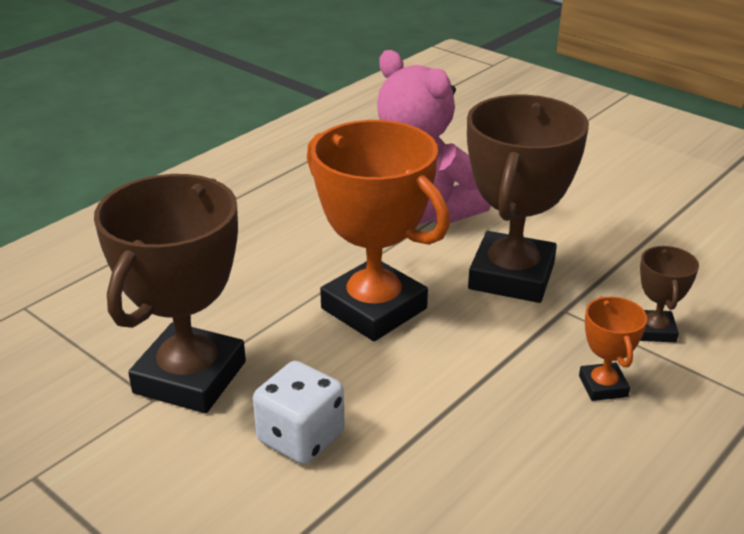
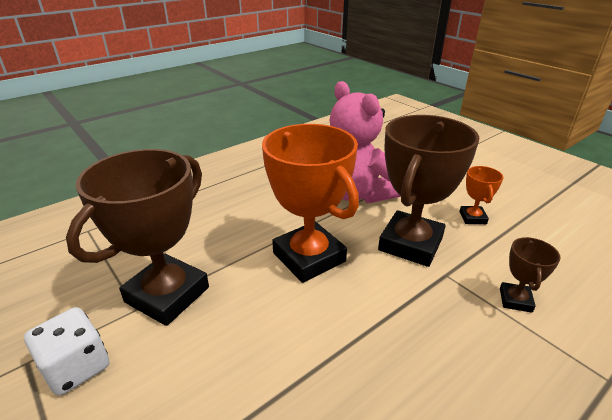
camera: 10 degrees right, 0 degrees up
(301, 437) = (226, 357): white dice -> white dice (77, 367)
(603, 386) = (470, 344): orange trophy -> orange trophy (472, 218)

